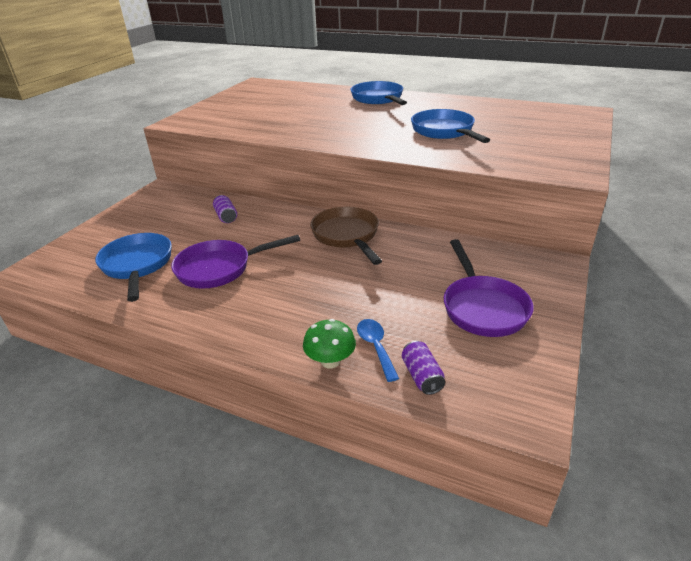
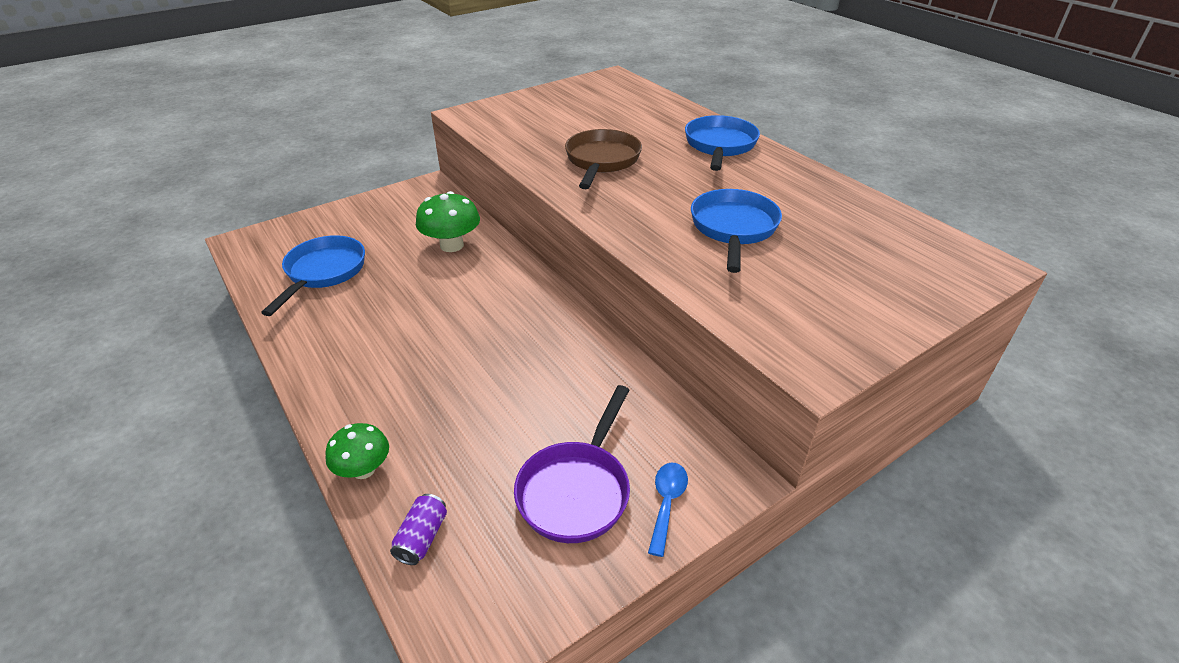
camera: 30 degrees right, 5 degrees up
(220, 268) = (383, 309): purple pan -> none
(226, 216) = (451, 245): purple can -> green mushroom
(347, 236) = (539, 323): brown pan -> brown pan (601, 161)
(375, 347) = (419, 477): blue spoon -> blue spoon (667, 503)

